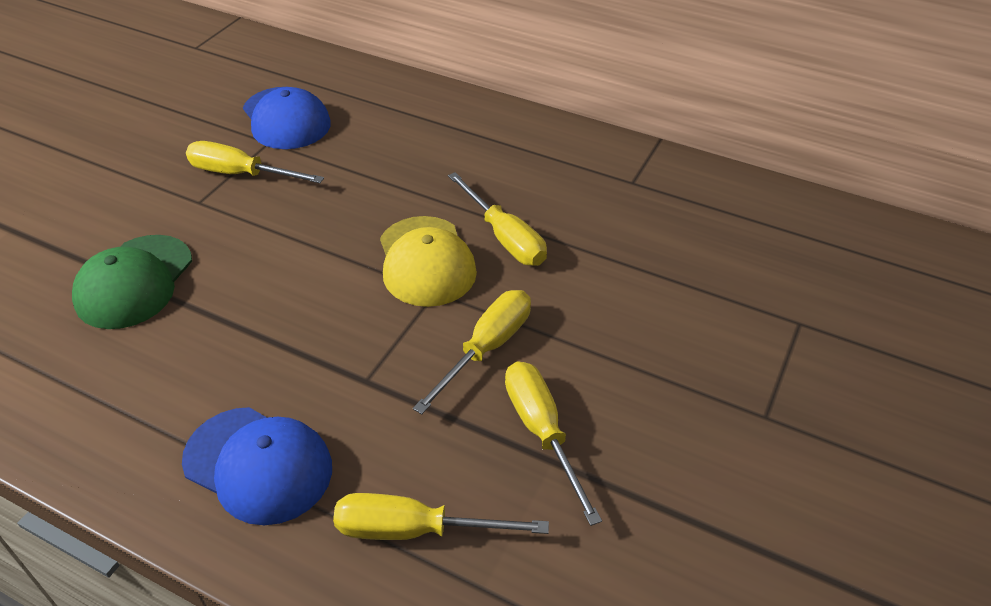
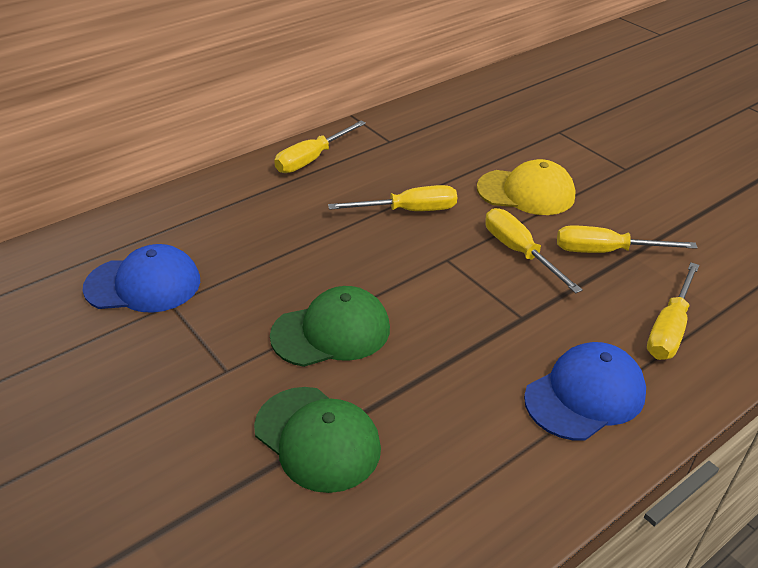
camera: 65 degrees left, 5 degrees down
(241, 174) = (206, 333): yellow screwdriver -> yellow screwdriver (312, 159)
(275, 245) = (331, 332): none -> green cap
(426, 261) = (410, 254): yellow cap -> yellow cap (526, 192)

